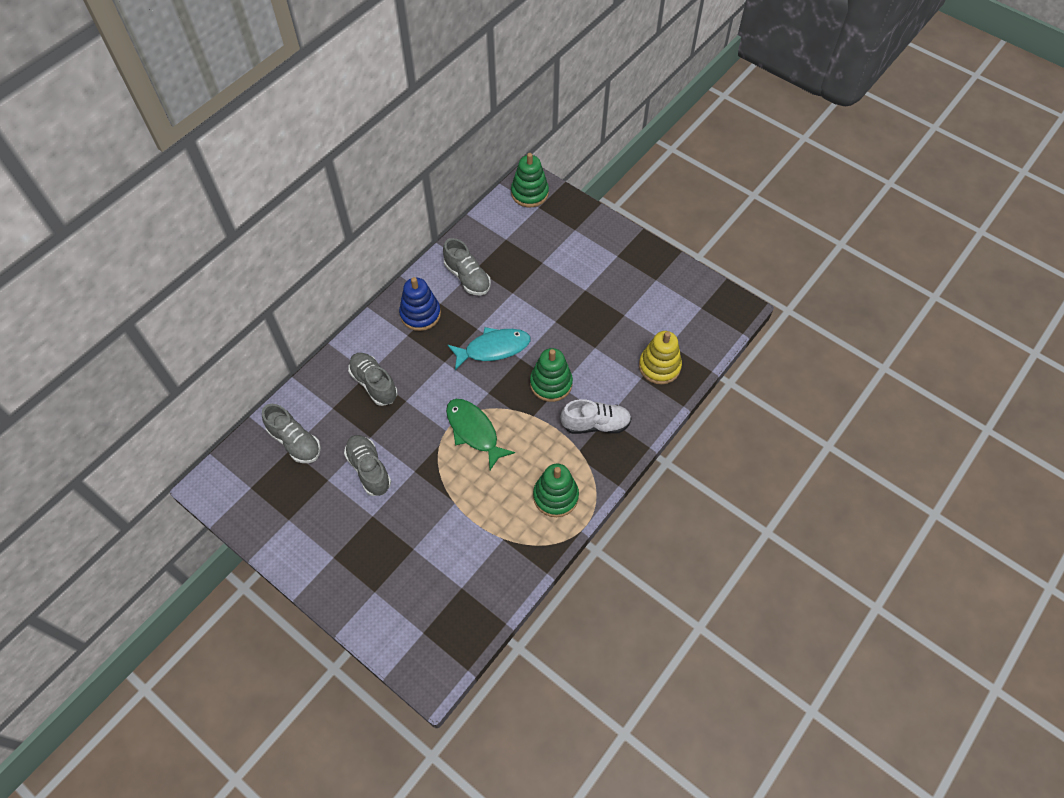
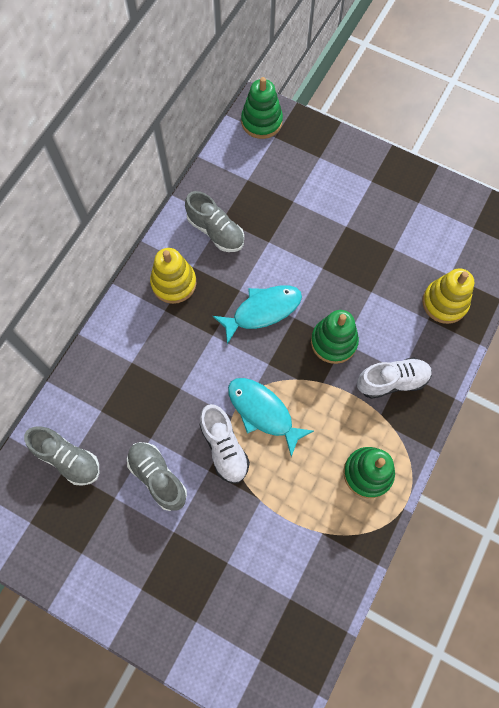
camera: 10 degrees left, 10 degrees up
(374, 384) = (141, 374): grey shoe -> none
(420, 314) = (174, 283): blue stacking toy -> yellow stacking toy
(433, 455) = (224, 447): none -> white shoe
(474, 431) = (263, 412): green fish -> turquoise fish

